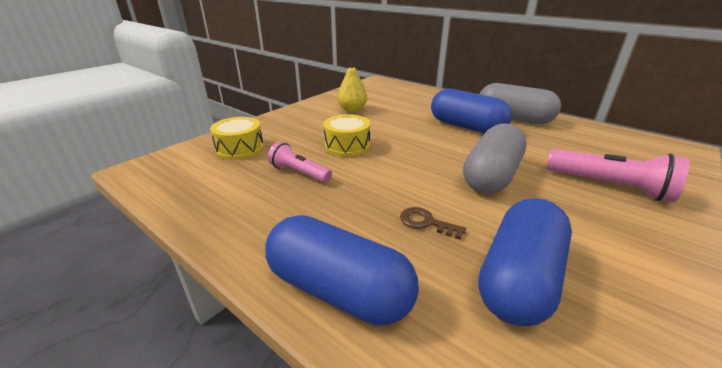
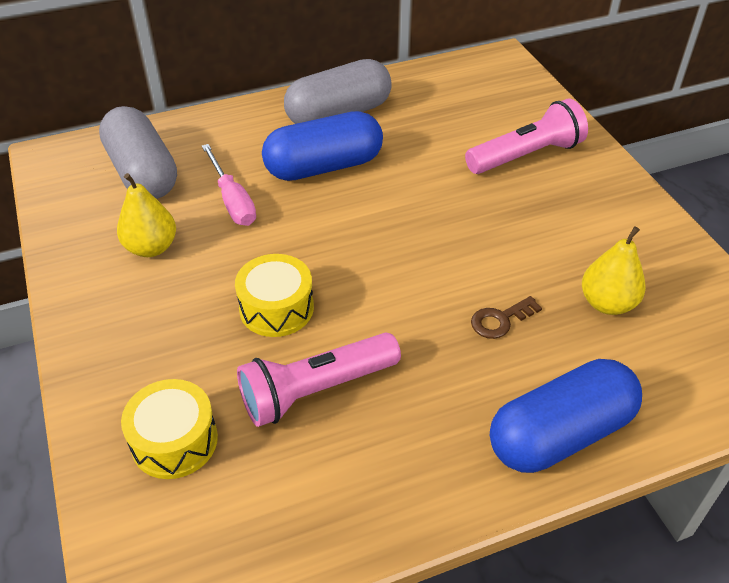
camera: 60 degrees left, 15 degrees up
(299, 173) = (315, 390): pink flashlight -> pink flashlight, size x1.54
(406, 115) = (232, 200): none -> pink screwdriver
(491, 176) = (452, 220): grey capsule -> grey capsule (143, 173)
(518, 278) = (607, 303): blue capsule -> yellow pear

